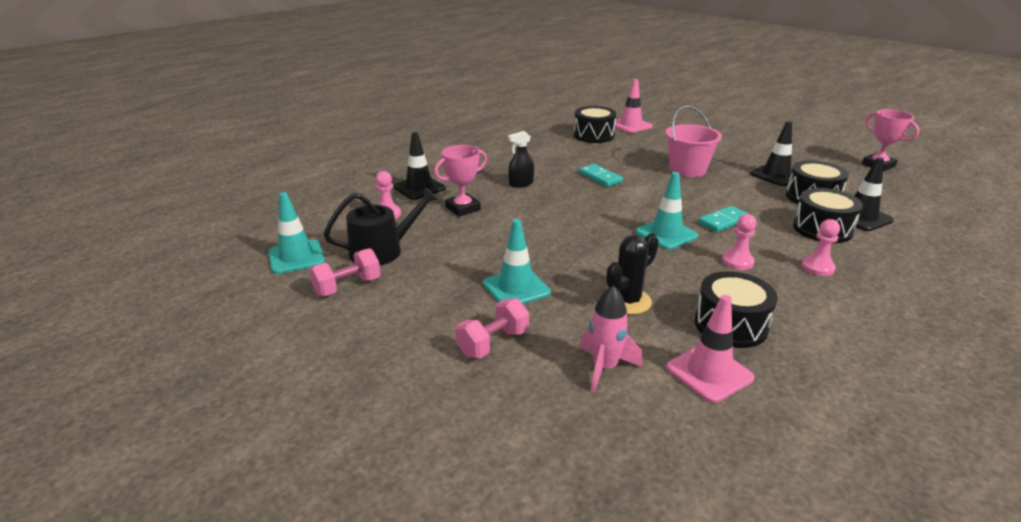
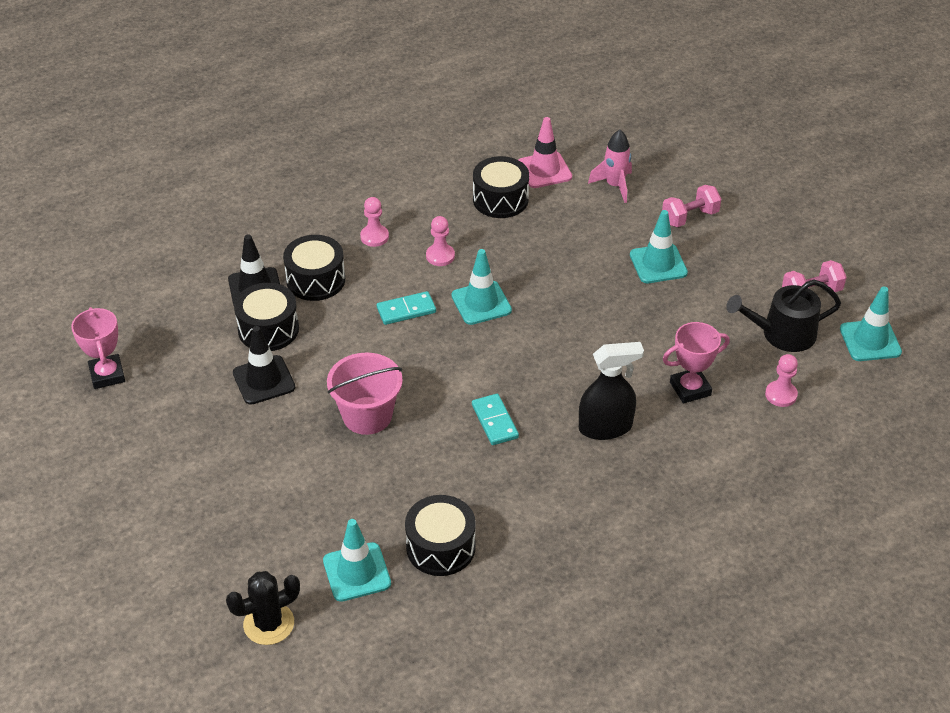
camera: 165 degrees left, 15 degrees up
(419, 188) = (742, 444): black traffic cone -> none
(521, 184) = (605, 427): black spray bottle -> black spray bottle, size x1.57
(627, 301) = (568, 234): black cactus -> black cactus (269, 624)
(630, 125) = (357, 572): pink traffic cone -> turquoise traffic cone

